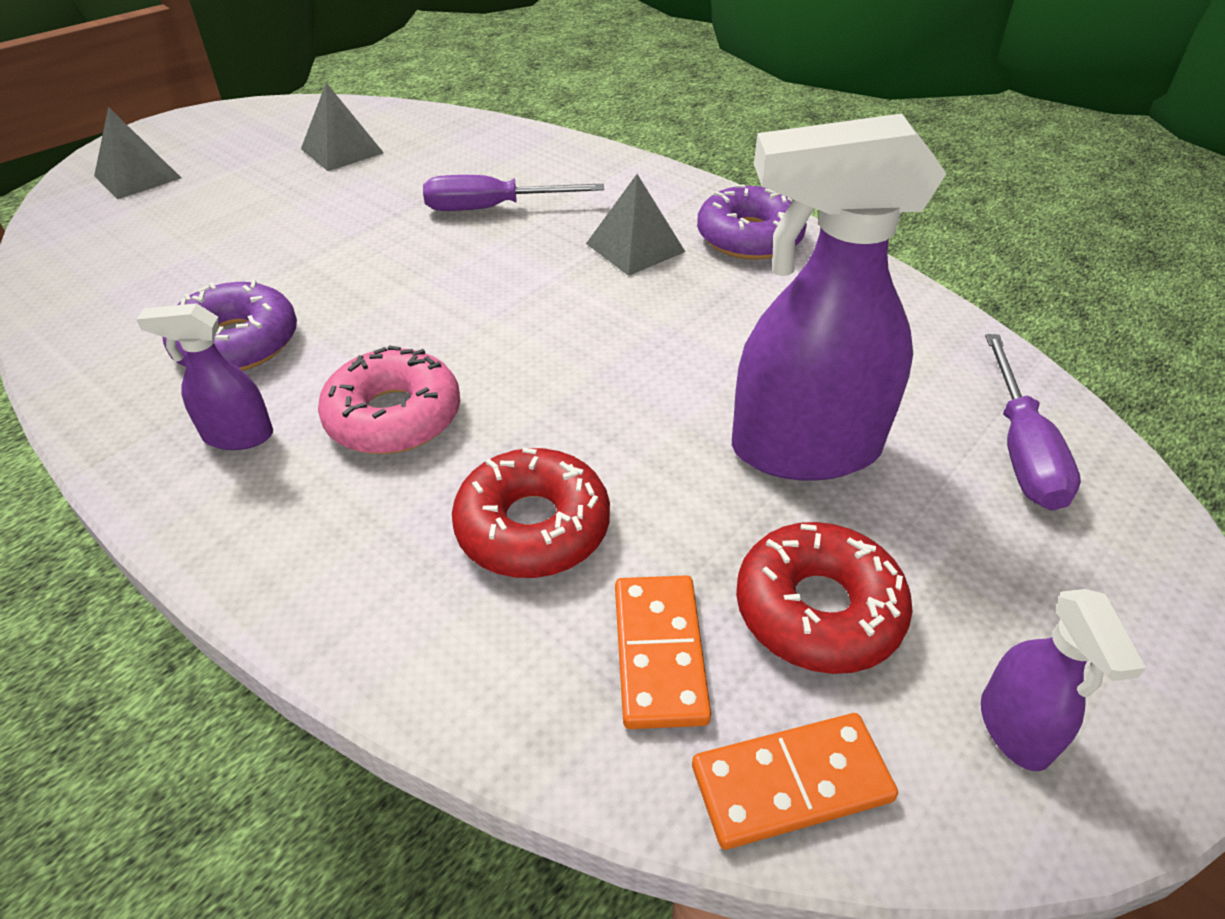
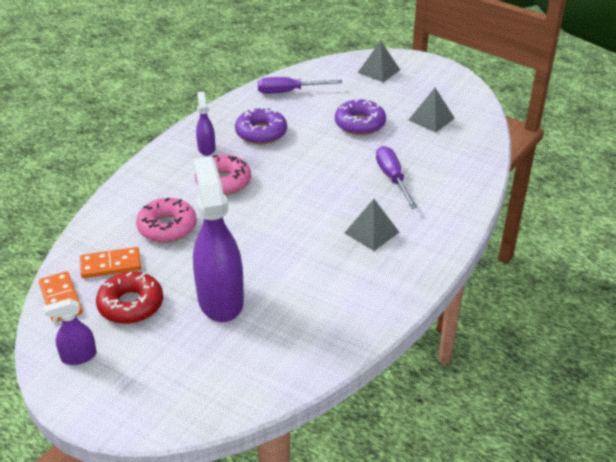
camera: 80 degrees right, 5 degrees down
(533, 527) = (167, 227): red donut -> pink donut
(749, 237) = (398, 274): purple donut -> purple donut (360, 124)
(1021, 450) = (231, 376): purple screwdriver -> purple screwdriver (289, 92)

